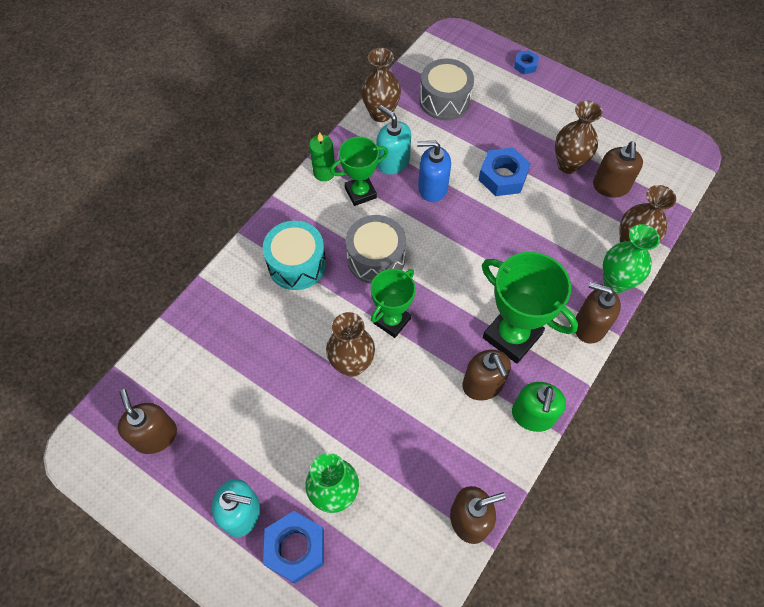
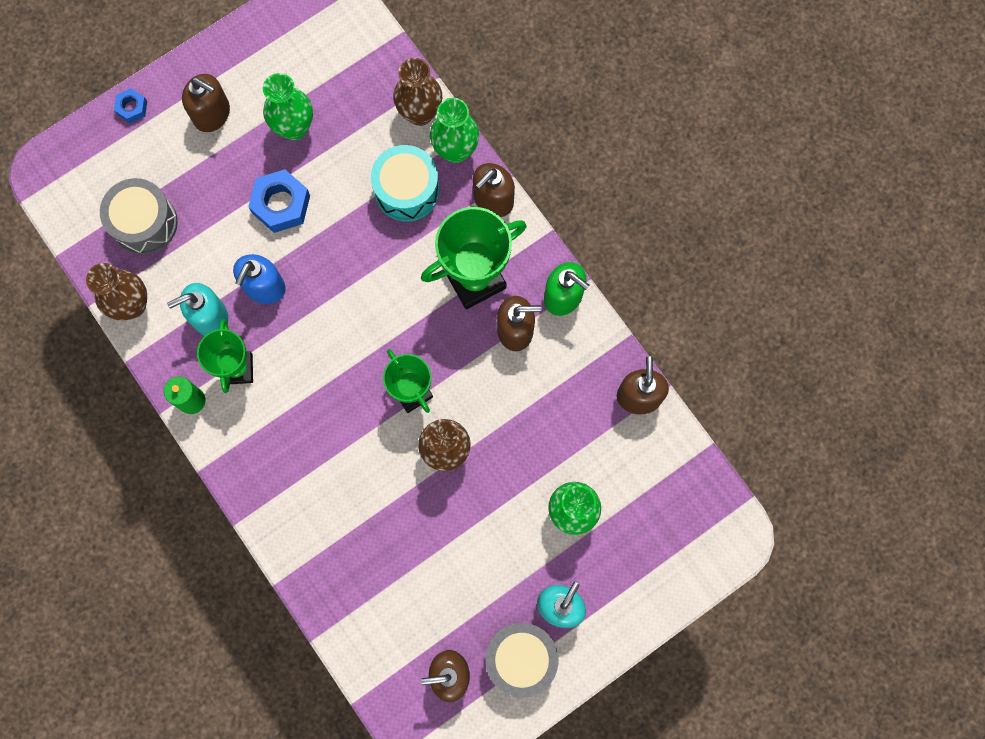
camera: 70 degrees left, 15 degrees up
(295, 548) = (609, 565): blue nut -> none
(297, 264) = (304, 470): turquoise drum -> turquoise drum (407, 190)
(376, 258) = (331, 382): grey drum -> grey drum (521, 658)
(568, 164) = (294, 127): brown vase -> green vase
(610, 186) = (341, 97): brown soap dispenser -> brown soap dispenser (212, 114)

